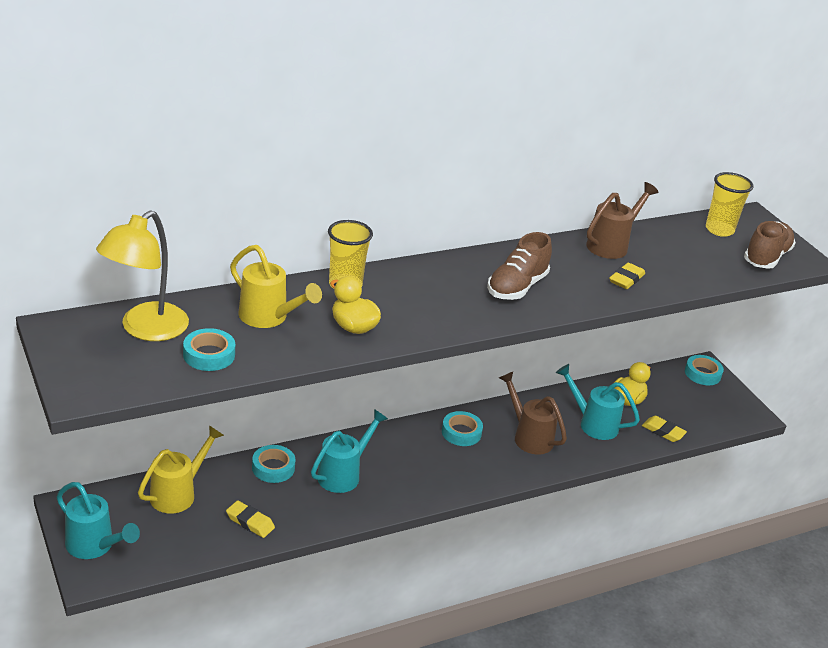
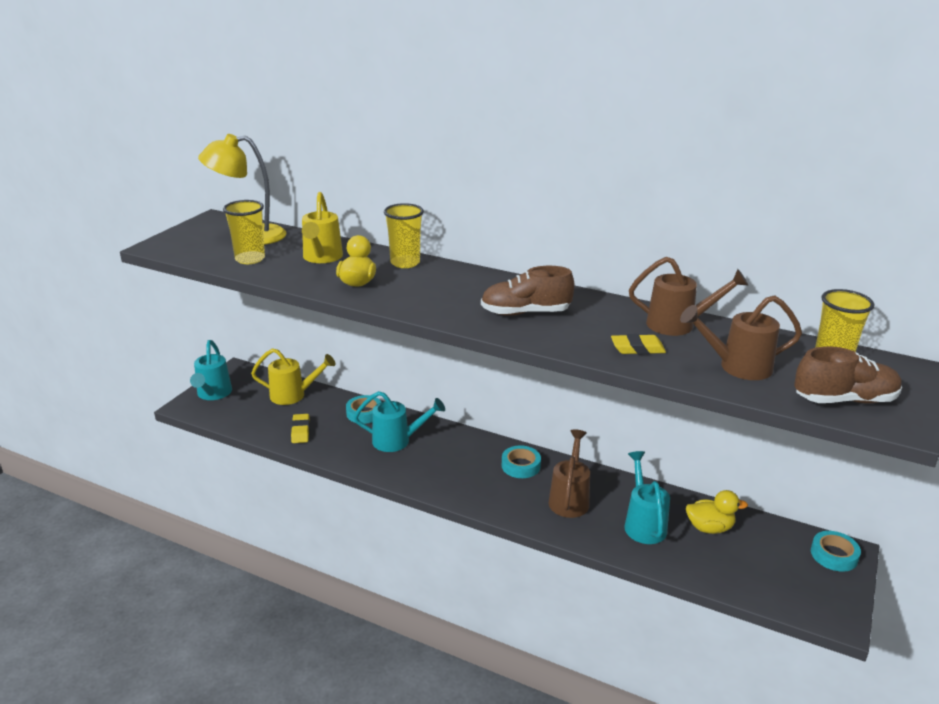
camera: 55 degrees right, 5 degrees down
(209, 355) = (250, 259): turquoise tape -> yellow cup
(663, 431) = (704, 569): yellow eraser -> none
(691, 262) = (737, 367): none -> brown watering can

